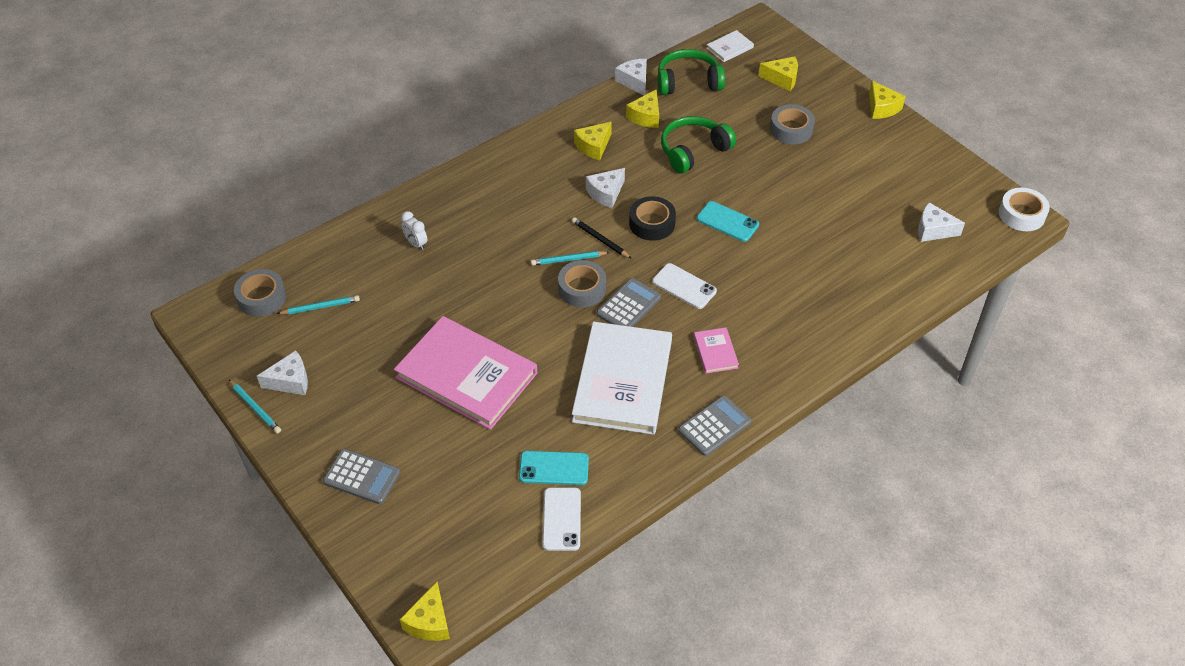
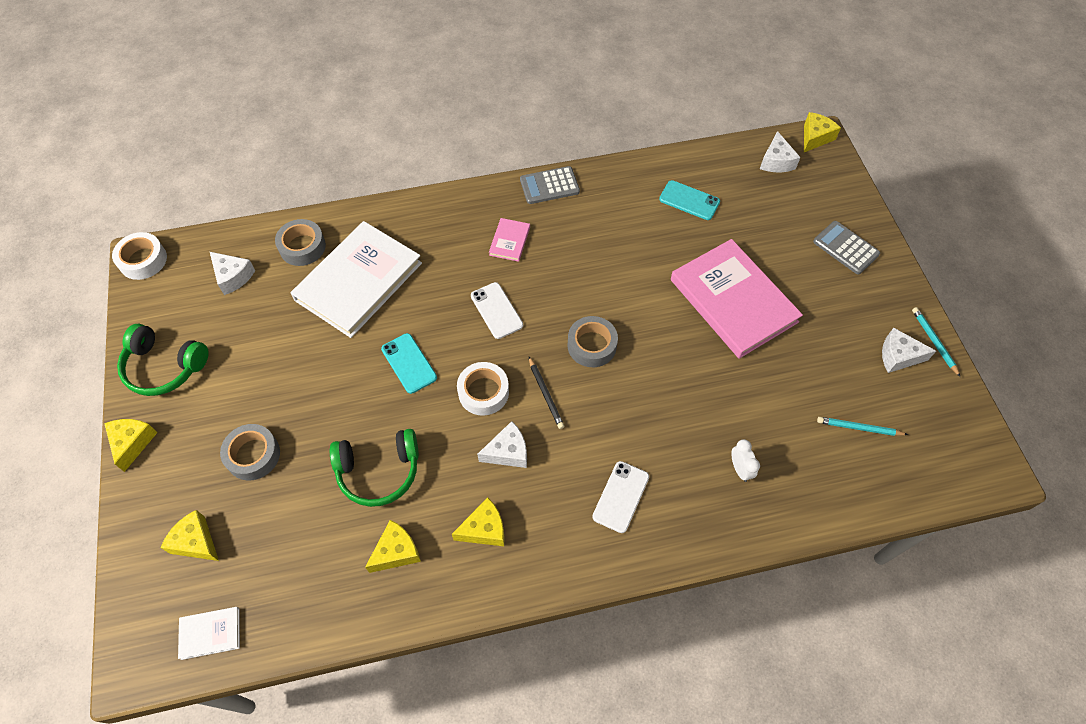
camera: 155 degrees left, 10 degrees up
(262, 298) = (921, 464): grey tape -> grey tape (302, 247)
(562, 519) = (698, 165): white phone -> white phone (620, 496)
(568, 260) = (589, 383): turquoise pencil -> none
(622, 381) = (601, 246): white book -> white book (358, 281)
(628, 306) = (558, 311): grey calculator -> none
(634, 81) = (371, 624): white cheese -> white cheese (776, 161)
(652, 223) = (483, 392): black tape -> white tape
(688, 82) = (307, 591): green headphones -> green headphones (164, 367)

